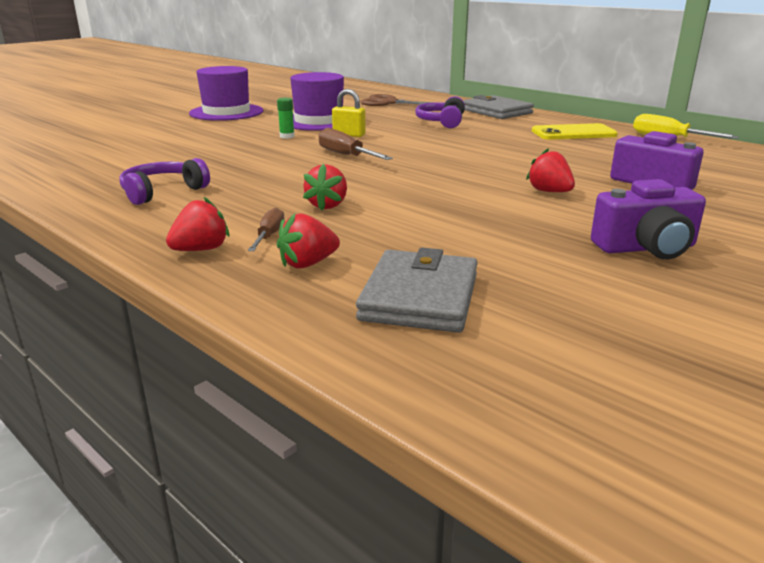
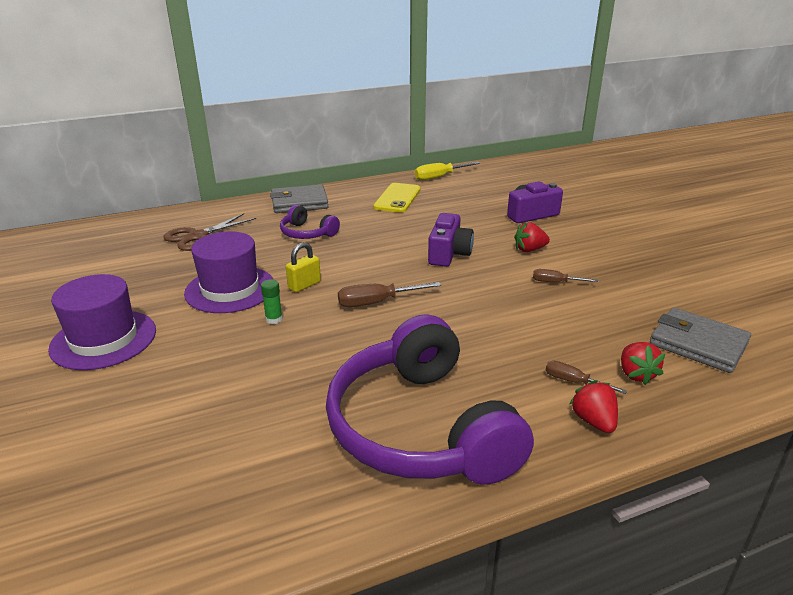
camera: 65 degrees left, 5 degrees up
(162, 192) = (420, 428): purple headphones -> purple headphones, size x2.21
(327, 205) = (513, 341): red strawberry -> none
(483, 210) = (556, 282): none -> brown screwdriver
(646, 248) = (639, 255): purple camera -> purple camera (449, 253)

